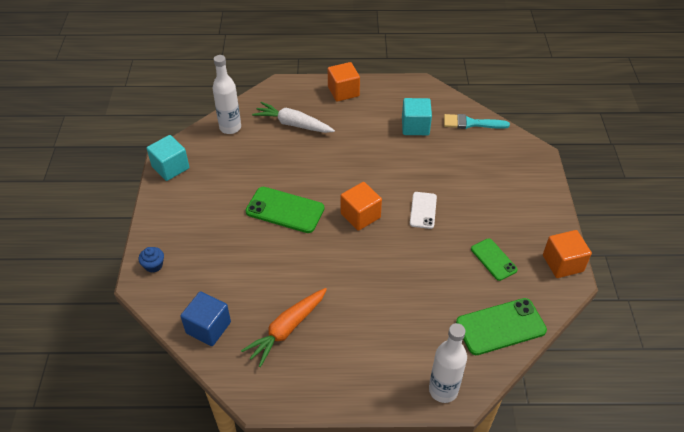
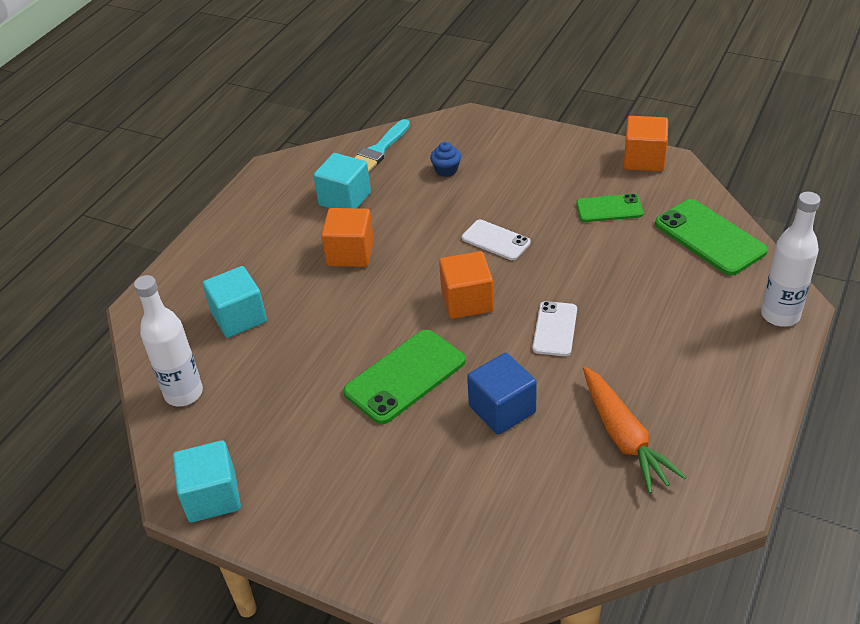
camera: 60 degrees left, 5 degrees down
(154, 265) = (416, 573): blue cupcake -> blue cupcake (446, 170)
(208, 327) = (578, 530): blue cube -> blue cube (502, 409)
(293, 124) = (239, 317): white carrot -> turquoise cube
(343, 91) = (218, 245): orange cube -> orange cube (350, 253)
(360, 266) = (555, 329): none -> white phone
(500, 326) = (709, 237): green phone -> green phone turned 45 degrees counterclockwise

